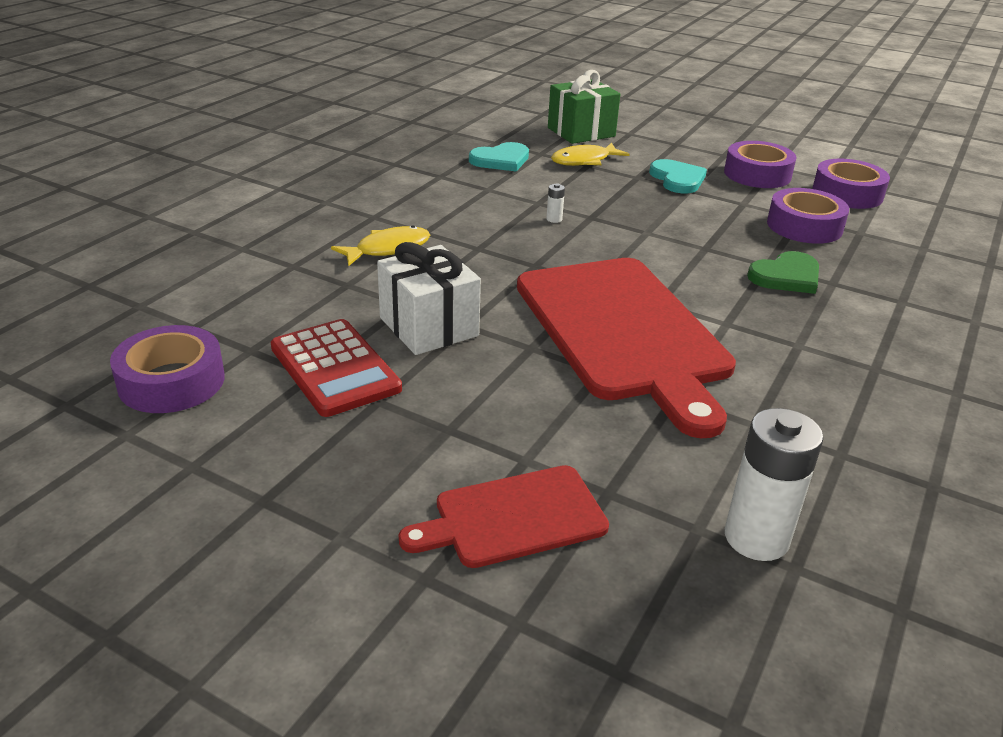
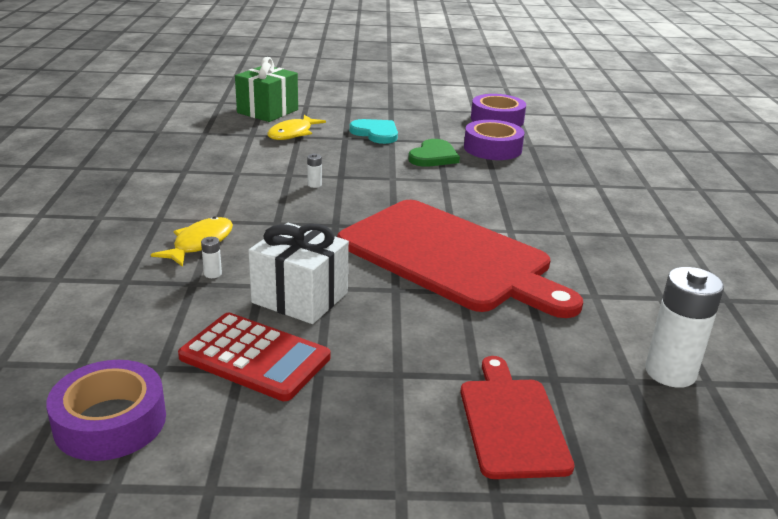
camera: 30 degrees left, 5 degrees down
(372, 281) = (212, 274): none -> white battery
(501, 160) = (224, 147): turquoise heart -> none
(513, 518) = (511, 423): red cutting board -> red cutting board turned 135 degrees clockwise
(757, 174) = (427, 118): purple tape -> none
(786, 276) = (515, 186): green heart -> green heart (433, 156)

